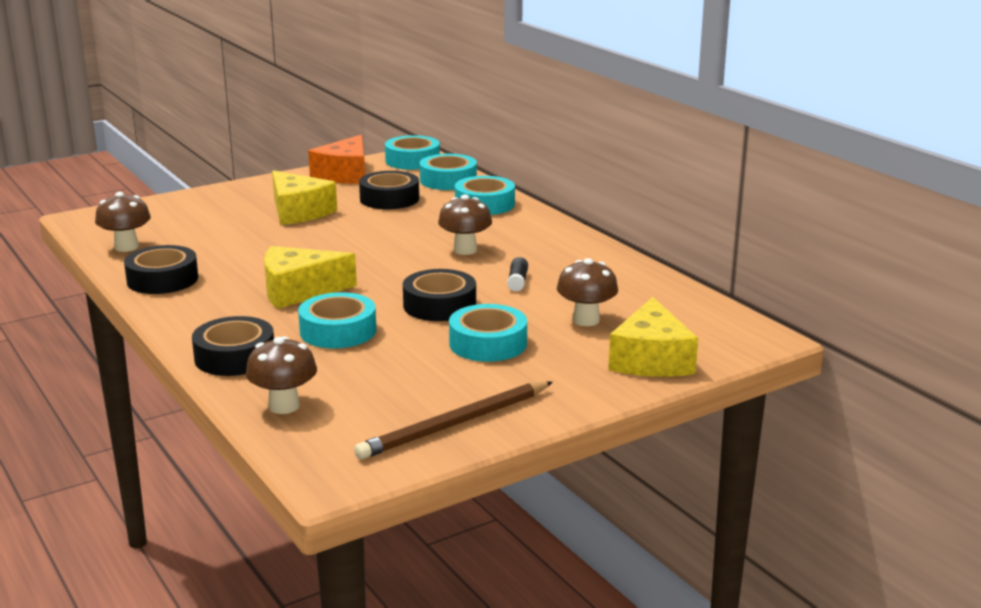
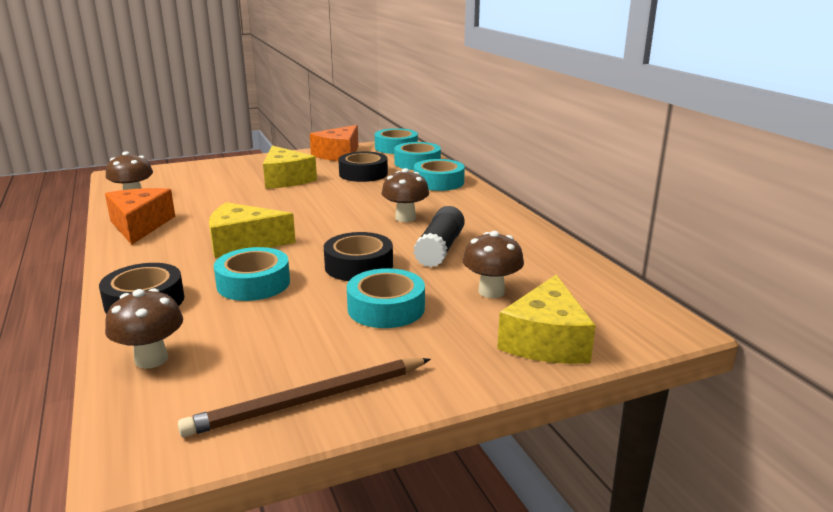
camera: 10 degrees right, 0 degrees up
(162, 279) = (140, 225): black tape -> orange cheese
(517, 281) = (440, 249): black glue stick -> black glue stick, size x1.95

